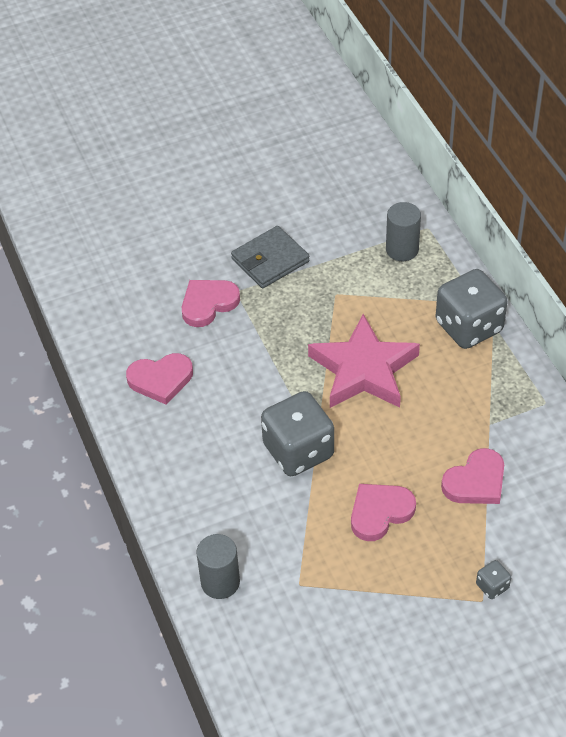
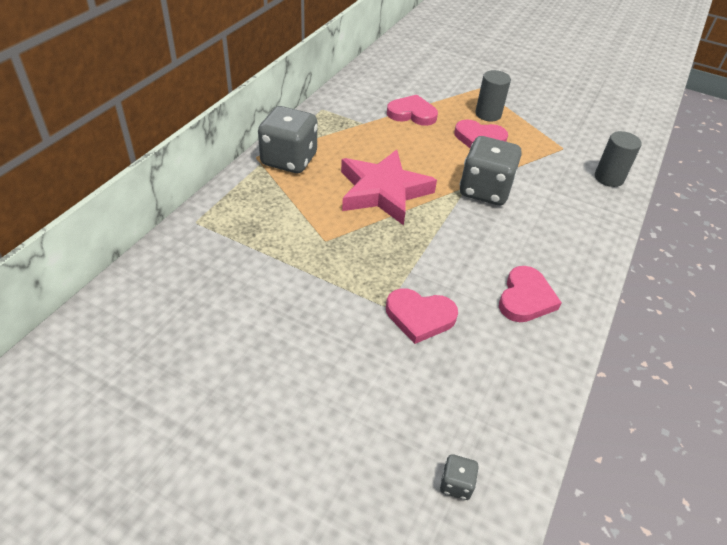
camera: 135 degrees left, 5 degrees down
(161, 379) = (525, 298): pink heart -> pink heart turned 75 degrees clockwise
(270, 260) = (326, 303): grey wallet -> none
(402, 249) = (236, 225): grey cylinder -> grey cylinder (488, 114)
(492, 586) = (468, 87): grey dice -> grey dice (456, 484)

